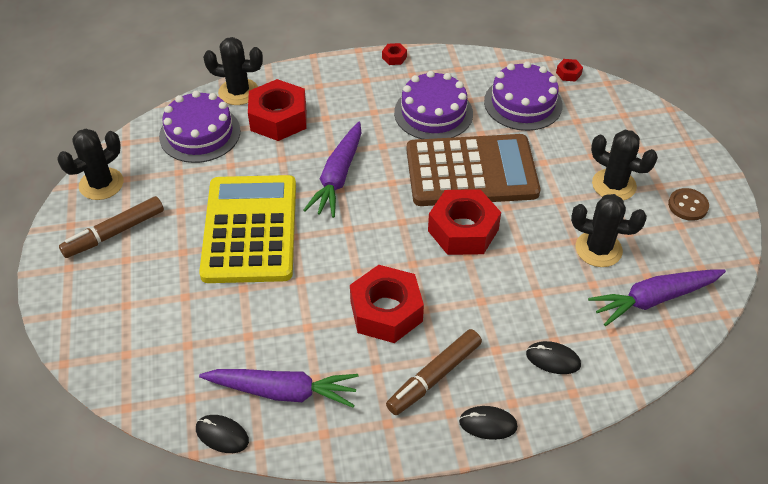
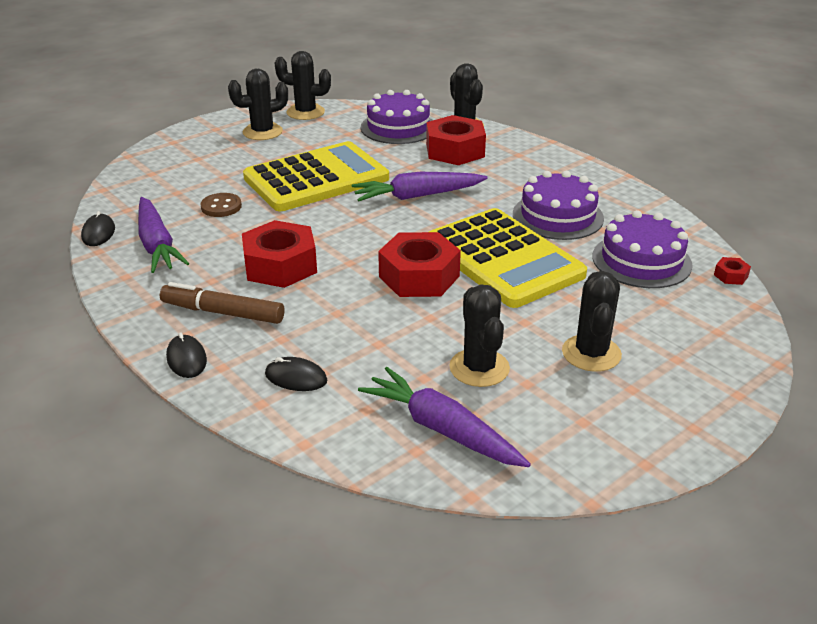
camera: 60 degrees right, 15 degrees down
(114, 233) = (262, 132): brown marker -> black cactus
(394, 57) = (605, 175): red nut -> none
(471, 171) = (503, 259): brown calculator -> yellow calculator
(553, 359) = (296, 377): black mouse -> black mouse turned 60 degrees counterclockwise
(688, 205) = (624, 420): brown button -> brown button (221, 207)

